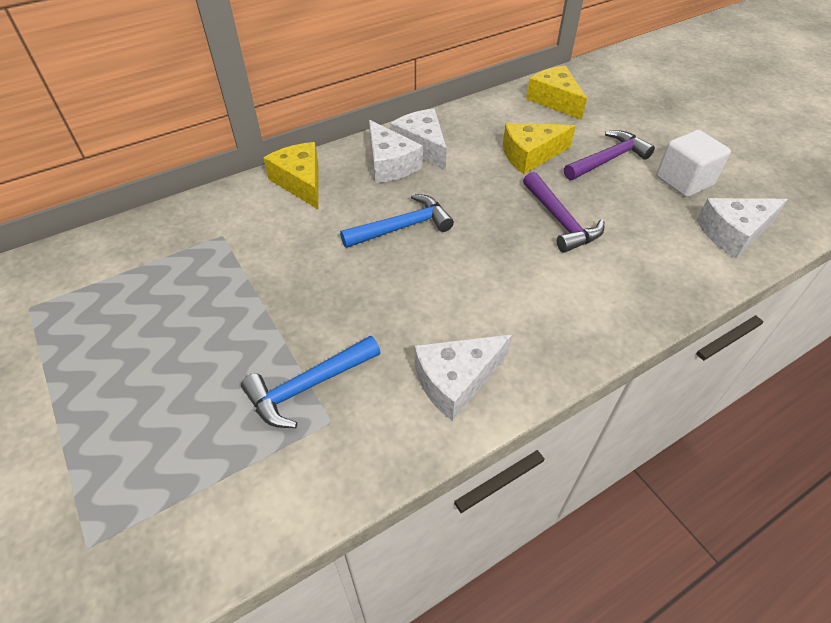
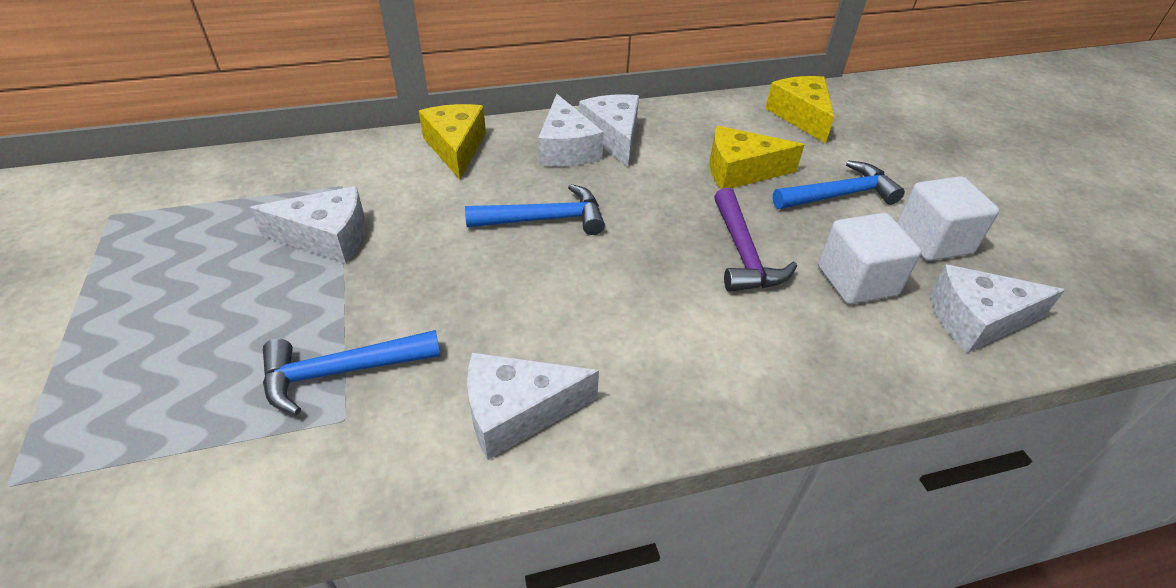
camera: 15 degrees right, 5 degrees down
(235, 282) = (327, 237): none -> white cheese
(607, 159) = (839, 195): purple hammer -> blue hammer
(646, 223) = (857, 281): none -> white cube

